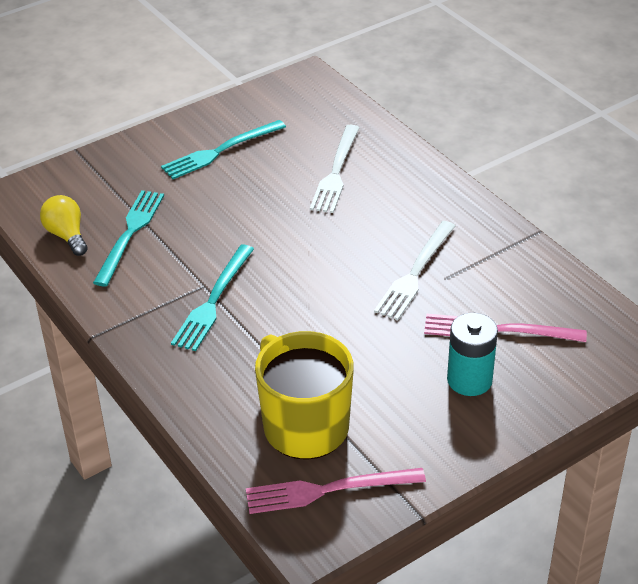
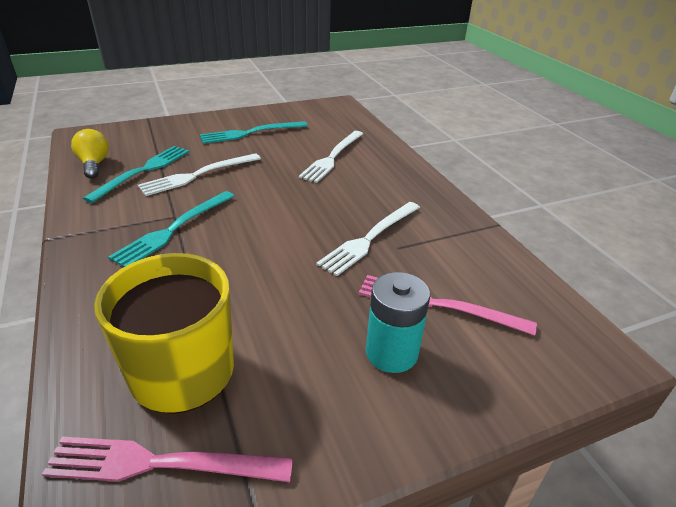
camera: 10 degrees right, 5 degrees down
(195, 227) = (198, 175): none -> white fork

